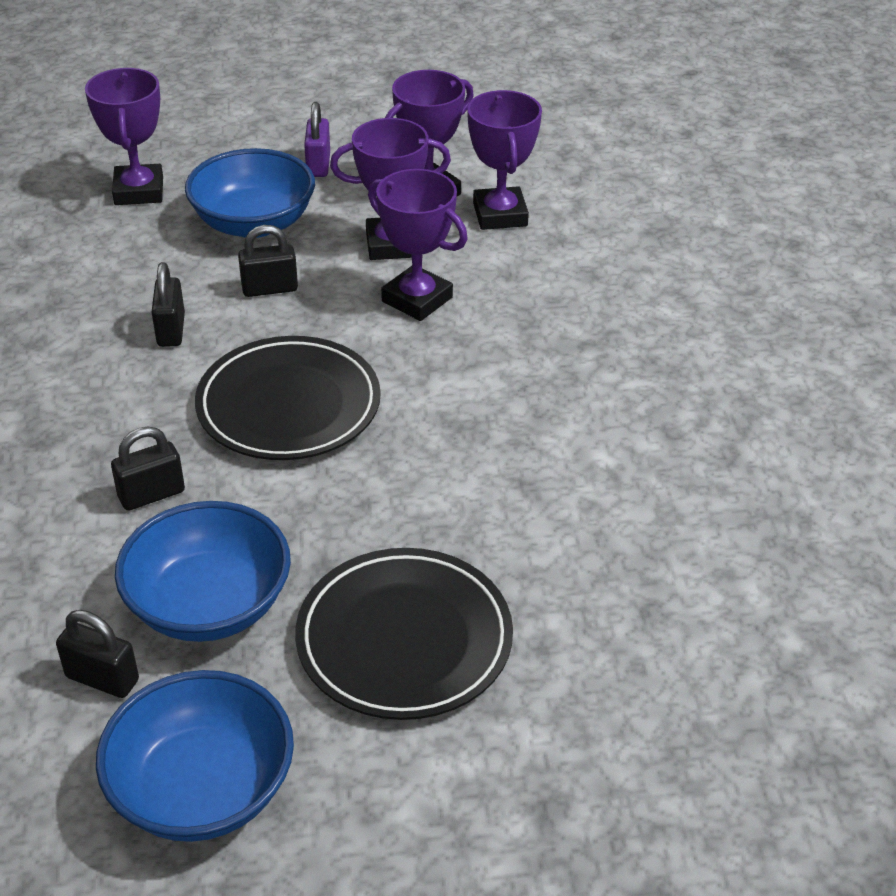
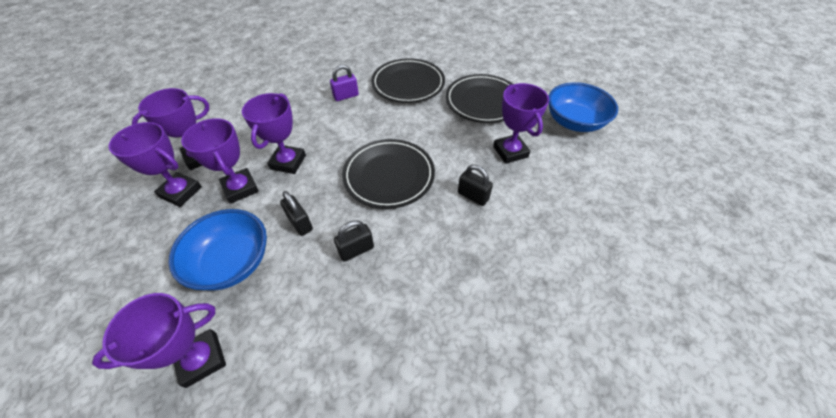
camera: 115 degrees left, 10 degrees up
(102, 678) = (564, 164): black padlock -> none
(209, 604) = (510, 152): blue bowl -> purple trophy
(318, 165) = (150, 259): purple padlock -> purple padlock (346, 96)
(562, 526) = (408, 84): none -> black plate

